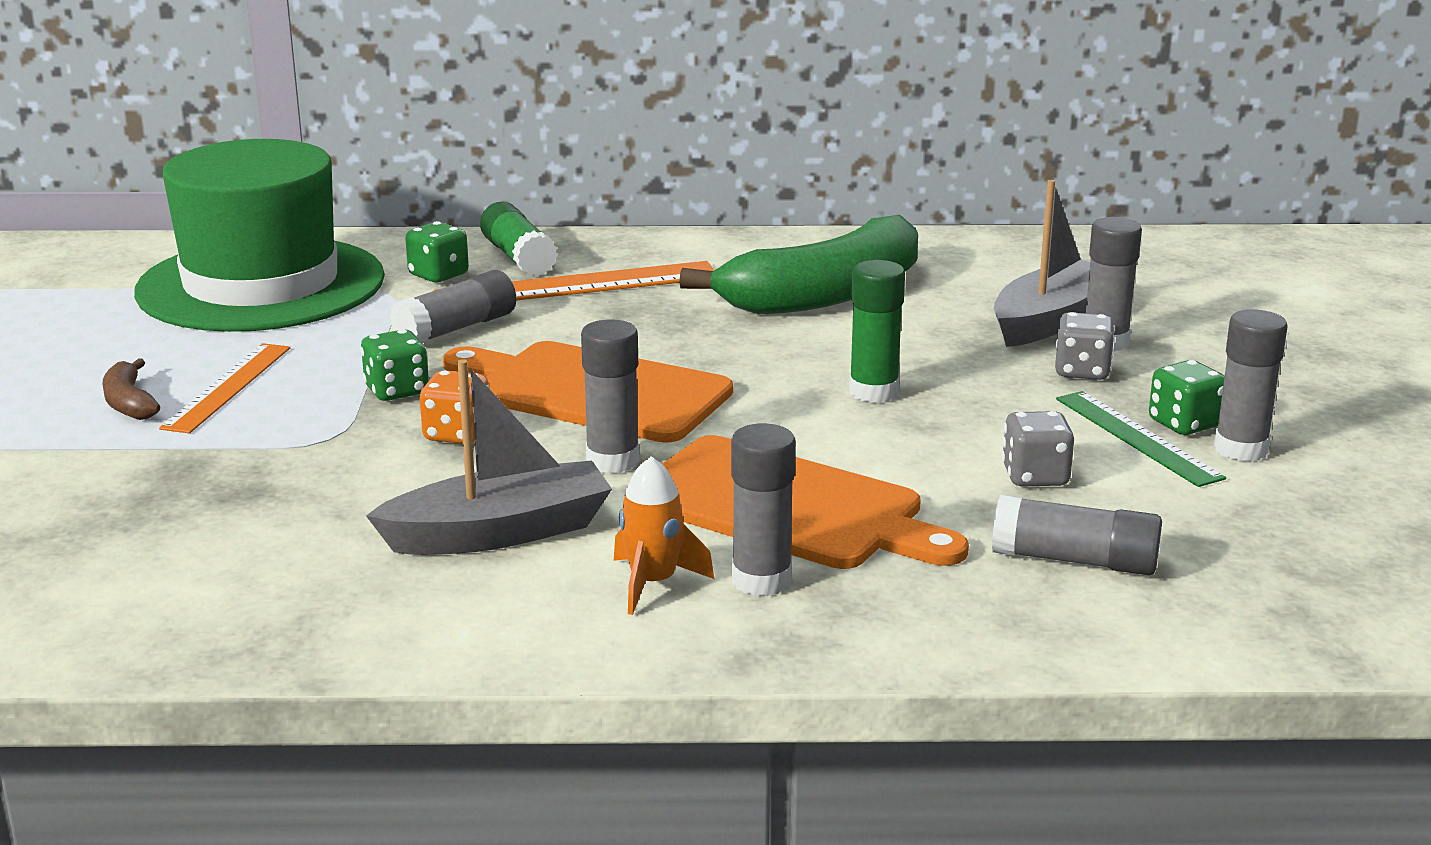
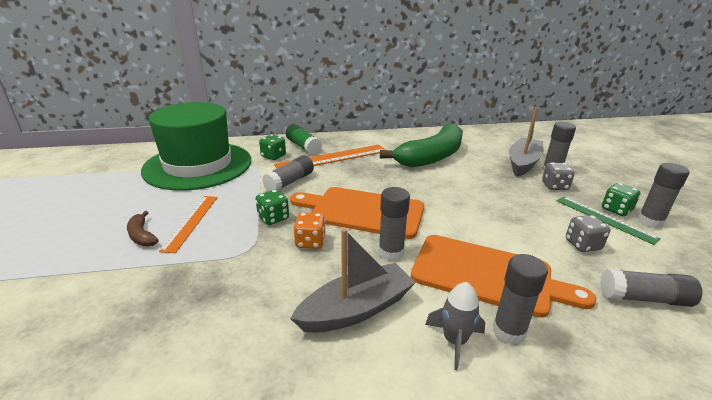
camera: 10 degrees left, 5 degrees up
(653, 583) = (455, 341): orange rocket -> grey rocket
(873, 392) = (481, 203): green glue stick -> none

